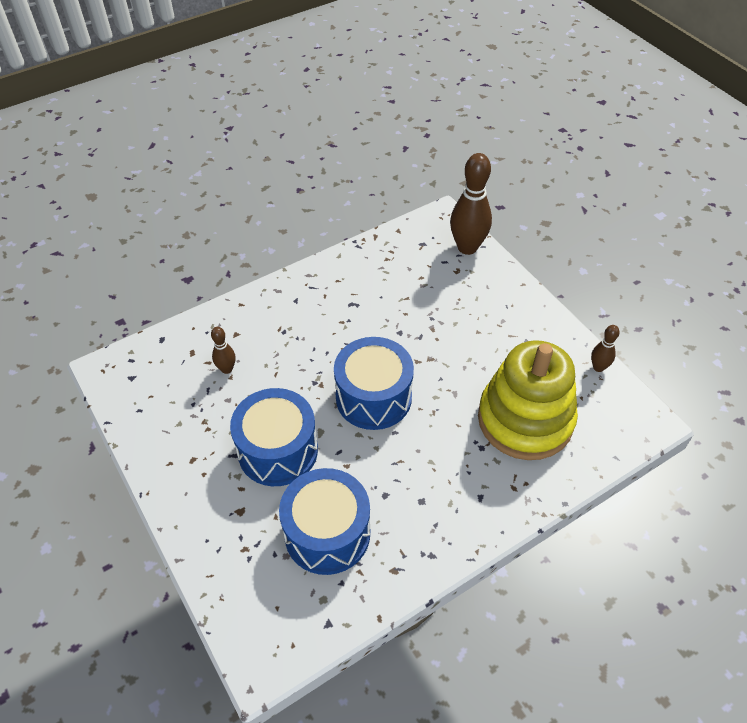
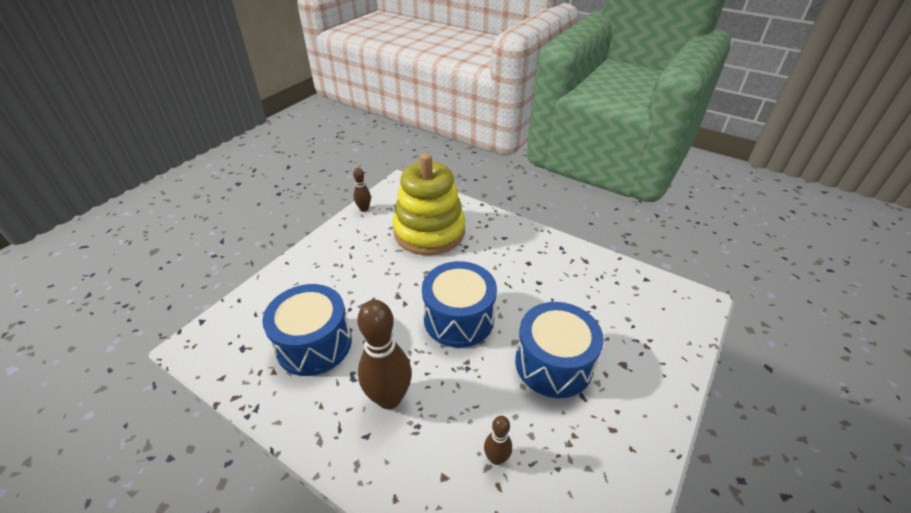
camera: 115 degrees left, 10 degrees down
(327, 533) = (592, 302): blue drum -> blue drum (314, 344)
(467, 247) = (243, 310): brown bowling pin -> brown bowling pin (389, 398)

